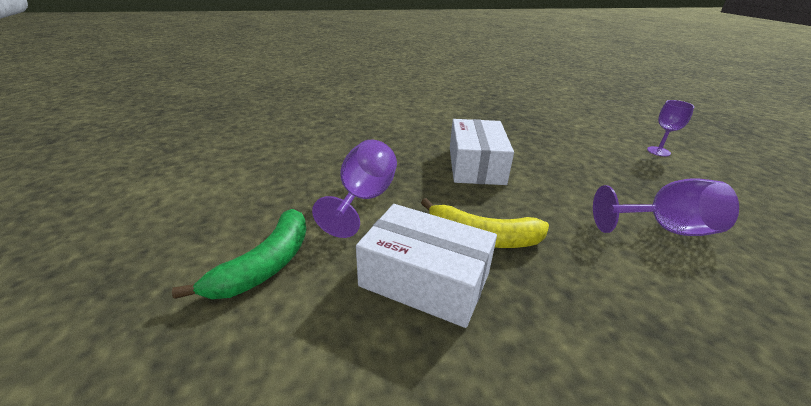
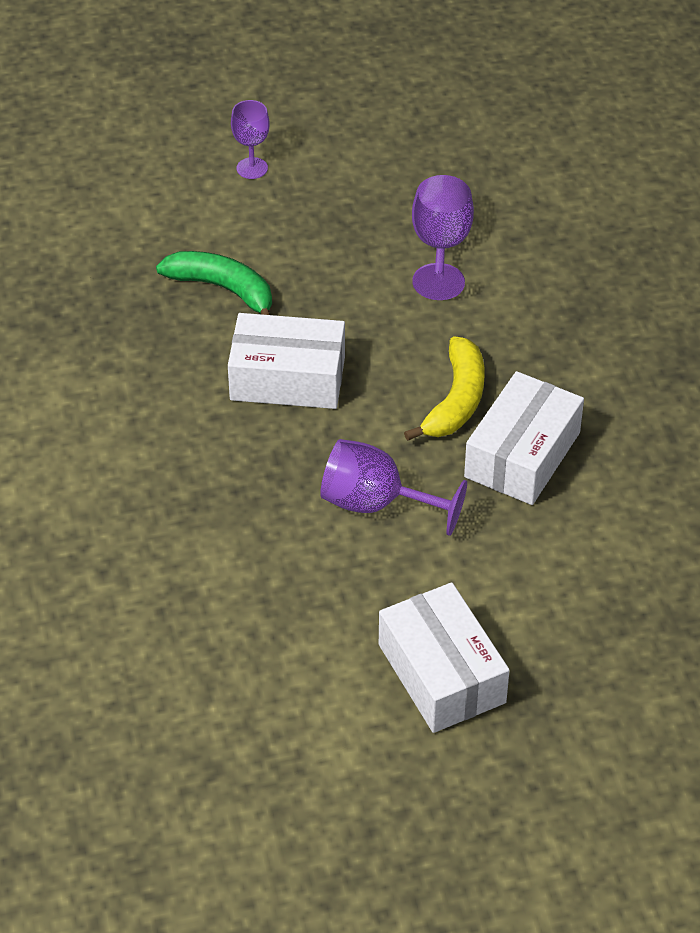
camera: 85 degrees left, 15 degrees up
(183, 230) = (441, 673): none -> white box
(266, 265) = (503, 582): green banana -> green banana (223, 289)

